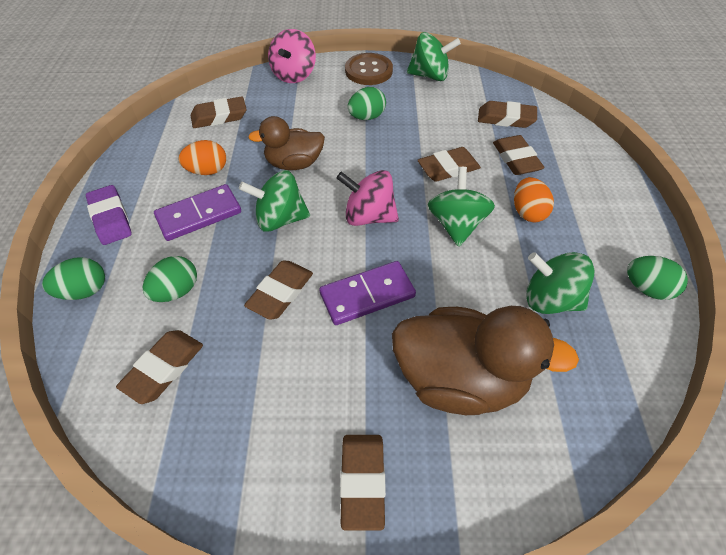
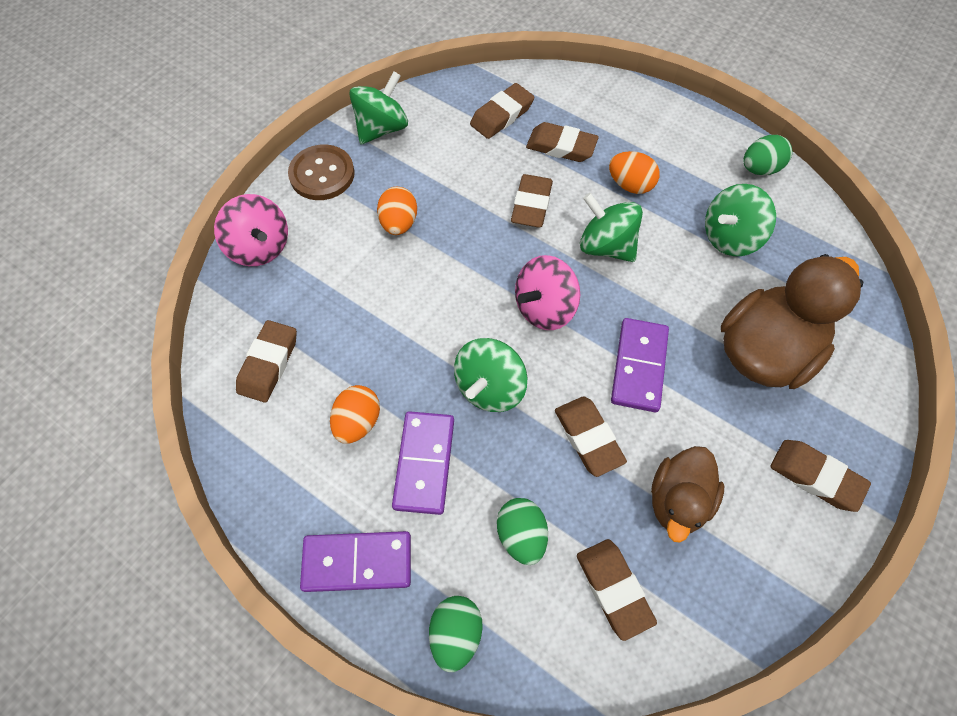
camera: 55 degrees left, 10 degrees up
(111, 218) = (357, 562): purple eraser -> purple domino
(294, 163) = (416, 330): brown duck -> brown duck (678, 500)
(366, 117) = (399, 223): green egg -> orange egg

